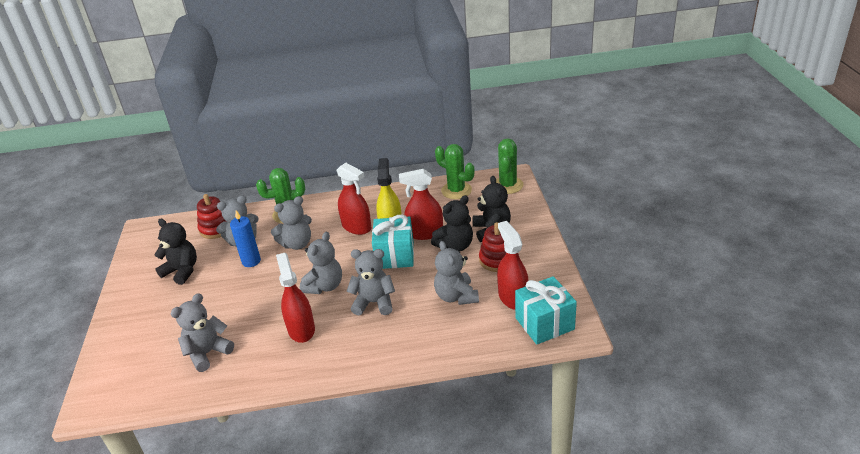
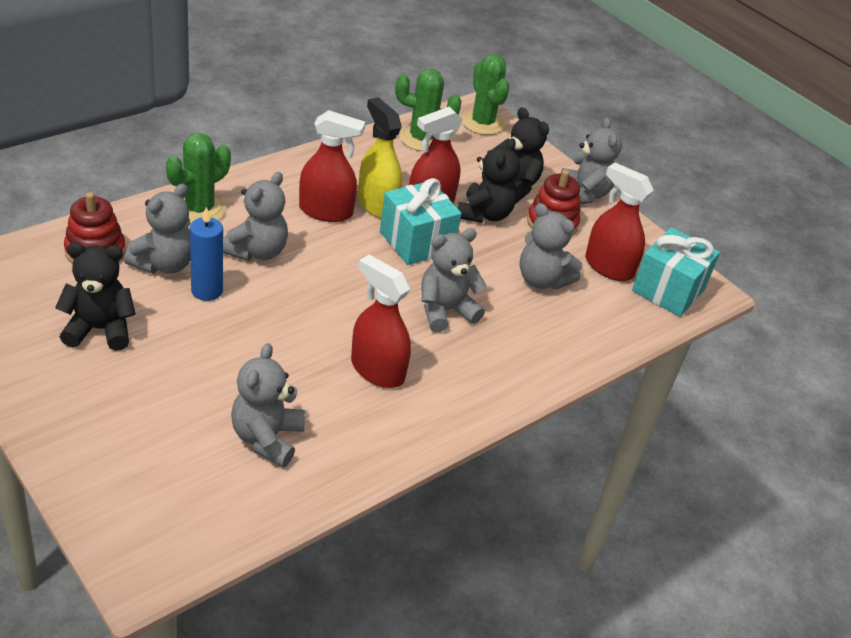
camera: 40 degrees left, 5 degrees up
(324, 286) = (355, 303): grey teddy bear -> grey teddy bear (583, 194)

